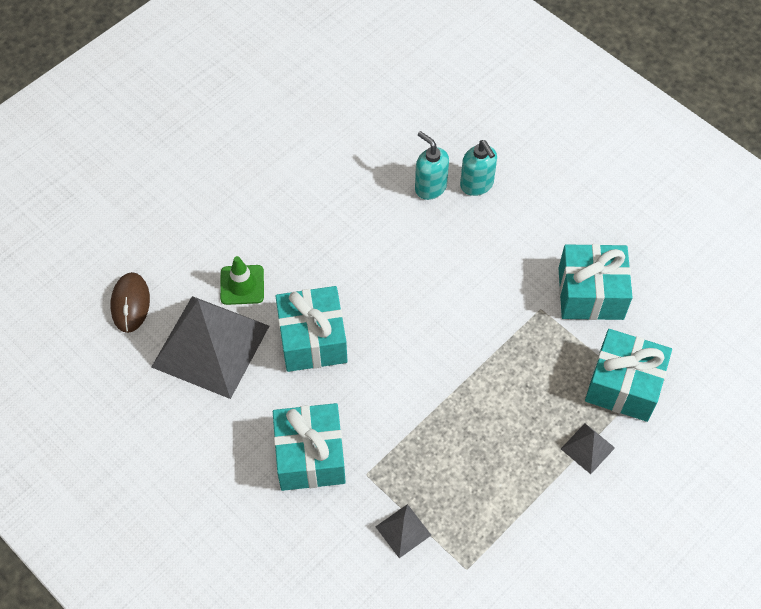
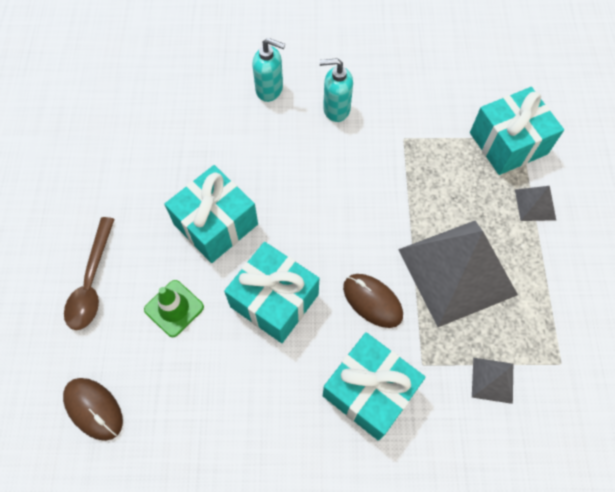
camera: 45 degrees left, 5 degrees up
(208, 221) = (92, 282): none -> brown spoon
(211, 346) = (200, 380): grey pyramid -> grey pyramid (457, 271)
(379, 402) = (372, 301): none -> brown mouse
(430, 187) = (239, 117): turquoise soap dispenser -> turquoise soap dispenser (336, 109)
(590, 293) = (422, 101): turquoise gift -> turquoise gift (216, 224)

